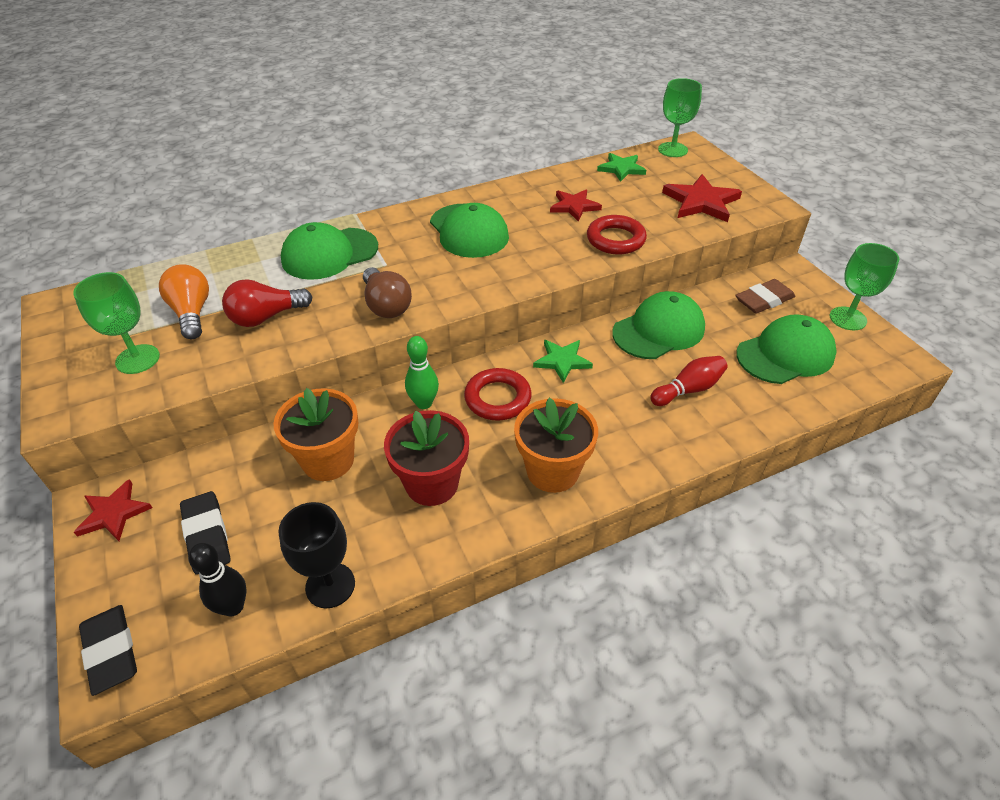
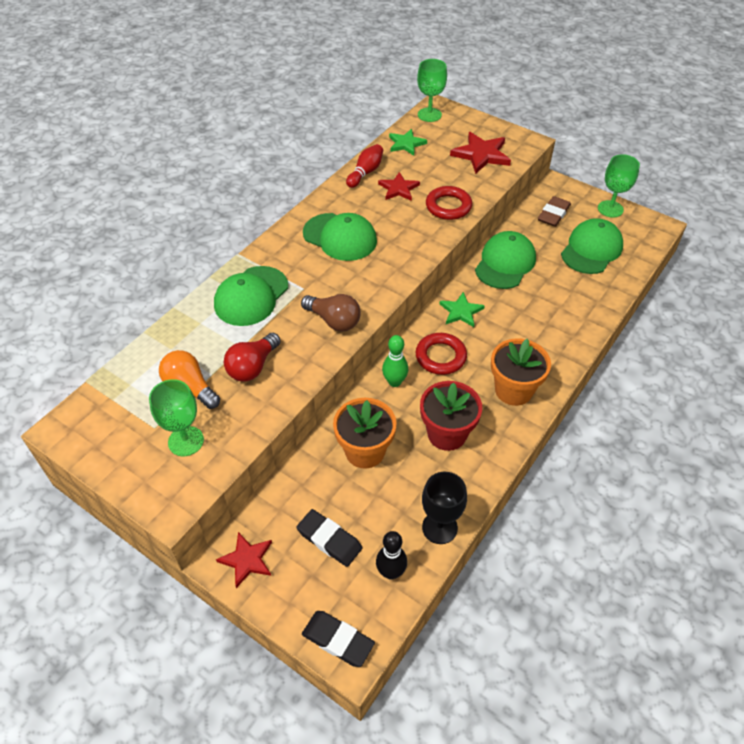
camera: 30 degrees left, 5 degrees up
(688, 389) = (553, 298): red bowling pin -> red bowling pin (365, 172)

